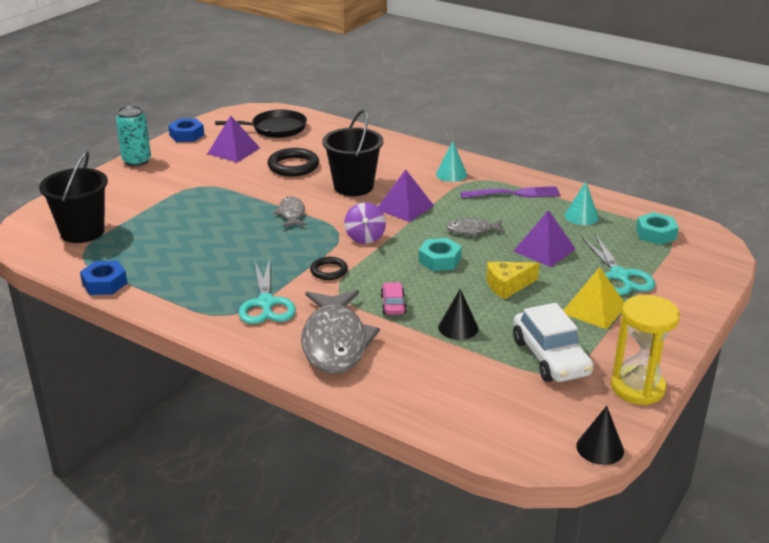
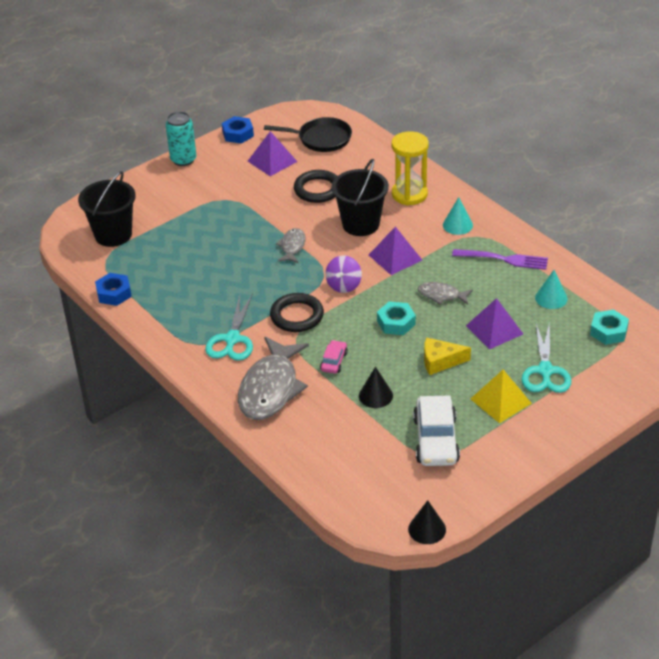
camera: 20 degrees right, 10 degrees up
(329, 271) = (297, 316): black ring -> black ring, size x1.63
(637, 388) = (490, 484): yellow hourglass -> yellow hourglass (409, 194)

